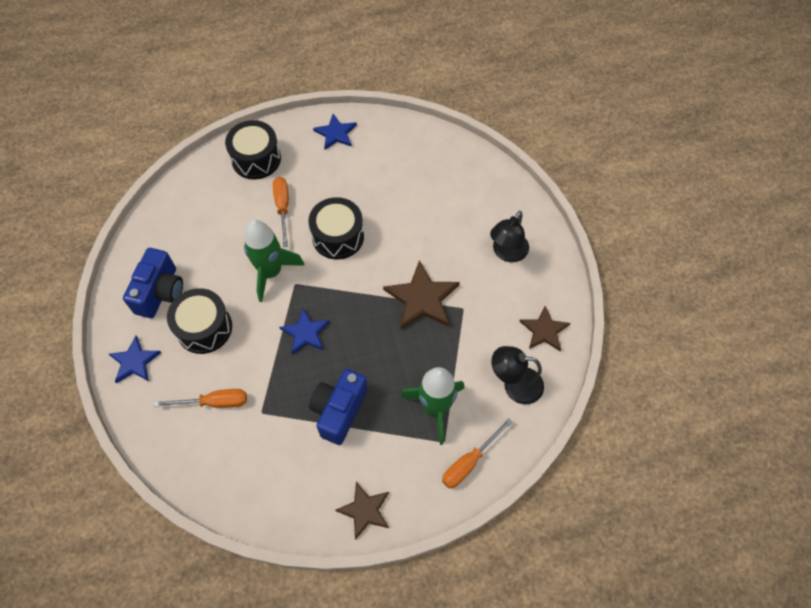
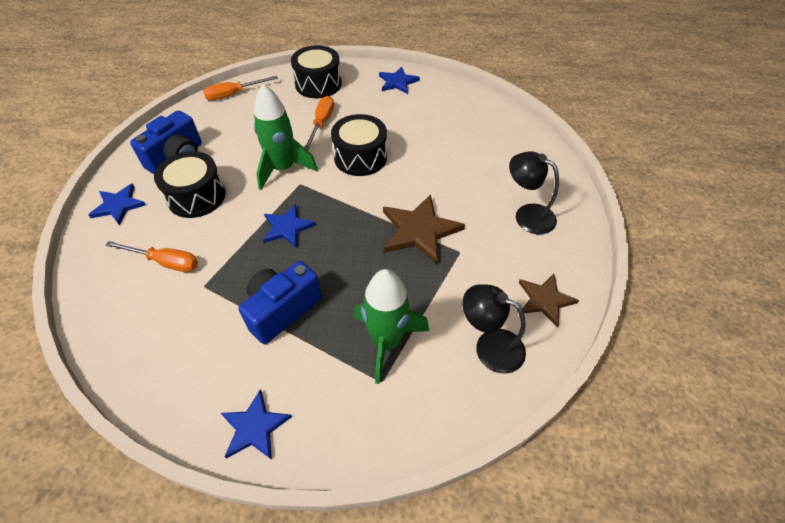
camera: 20 degrees right, 10 degrees down
(365, 510) = (254, 427): brown star -> blue star
(469, 462) = (401, 415): orange screwdriver -> orange screwdriver (233, 94)
(507, 253) = (527, 215): black lamp -> black lamp turned 75 degrees clockwise

